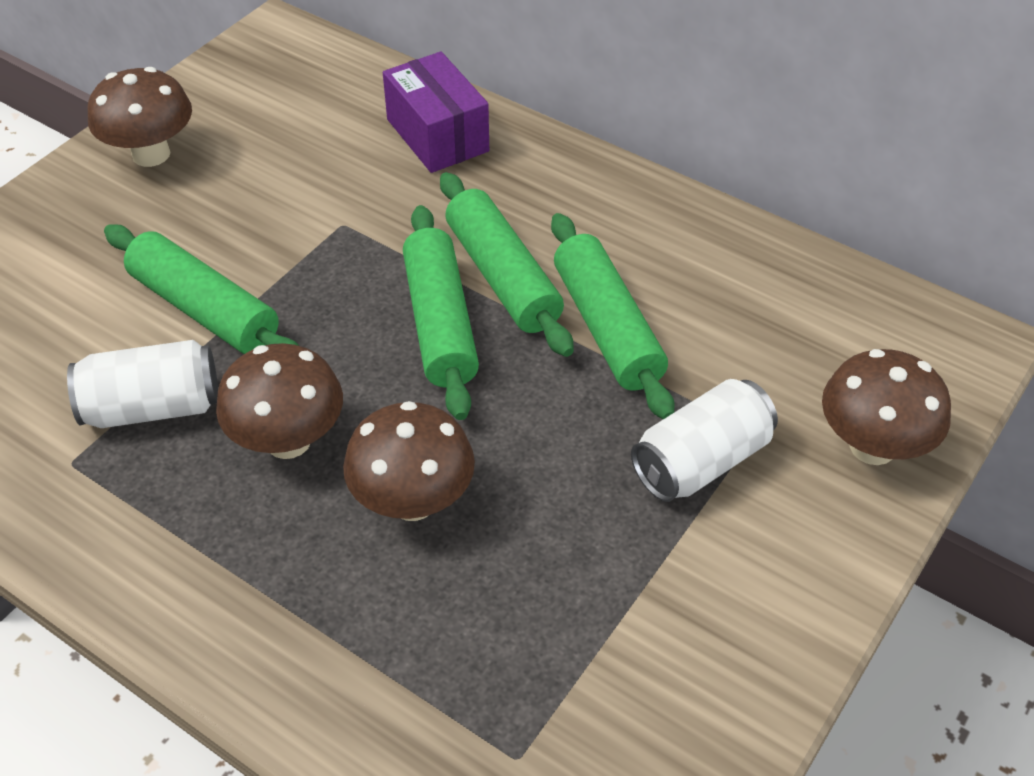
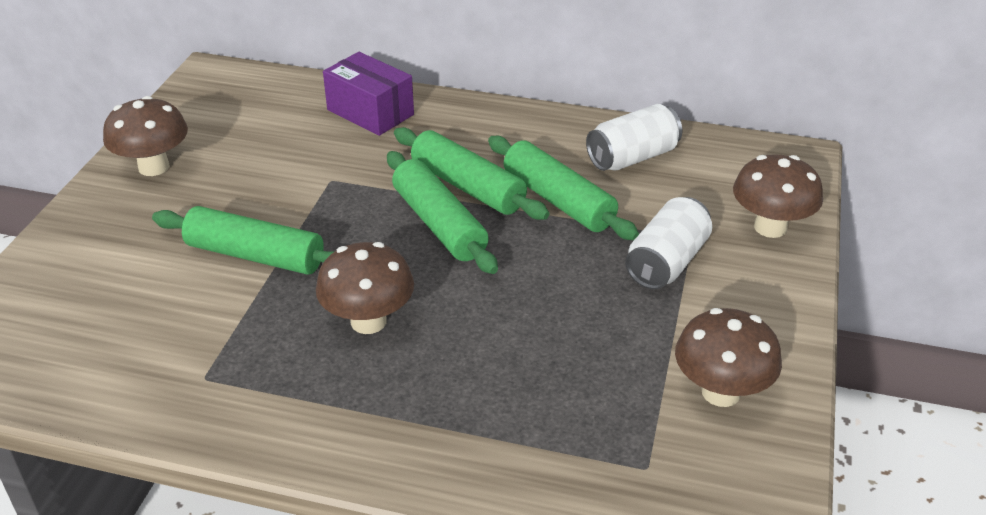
camera: 20 degrees left, 10 degrees down
(153, 407) = (250, 326): white can -> white can (632, 157)
(413, 501) = (483, 335): brown mushroom -> brown mushroom (721, 392)

